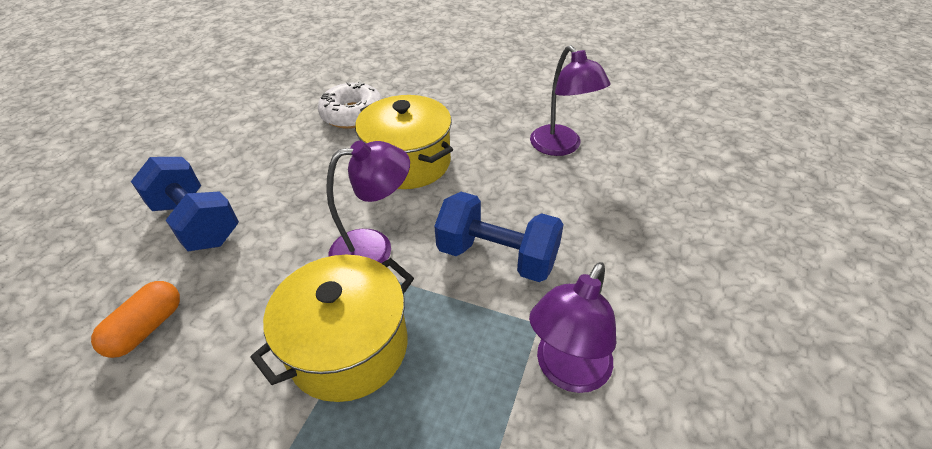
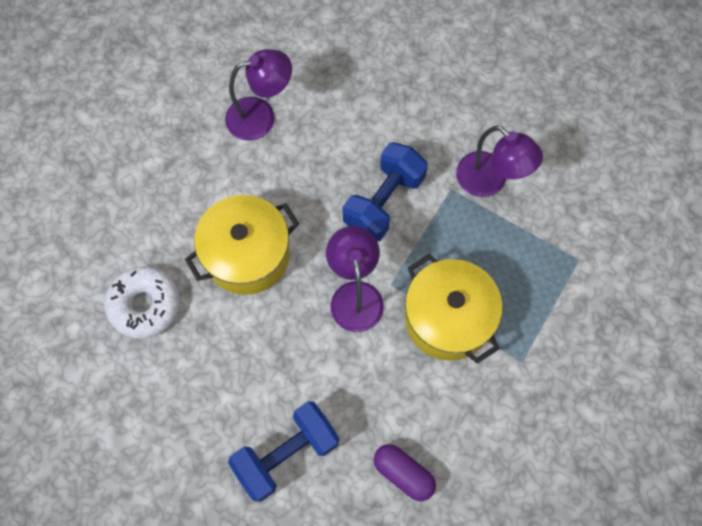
camera: 80 degrees left, 25 degrees up
(147, 328) = (403, 473): orange capsule -> purple capsule

